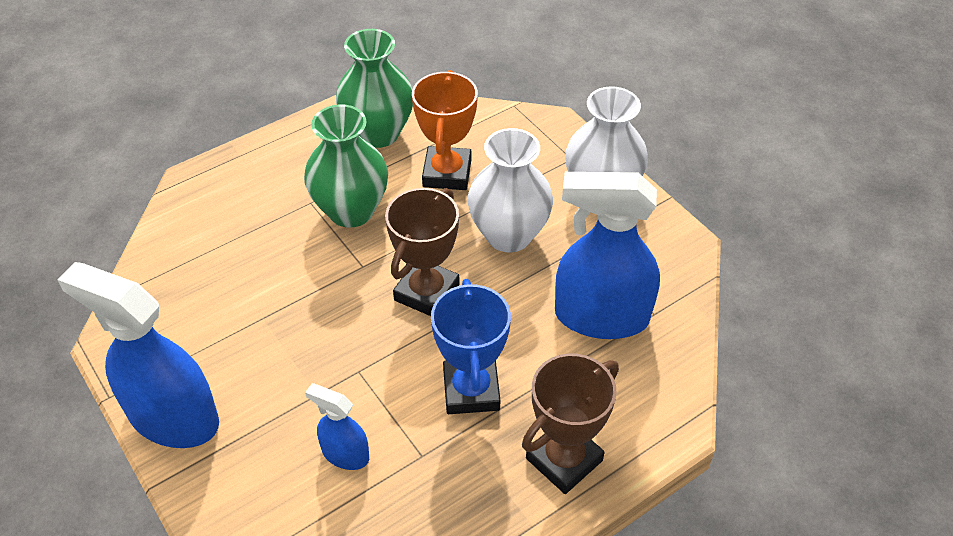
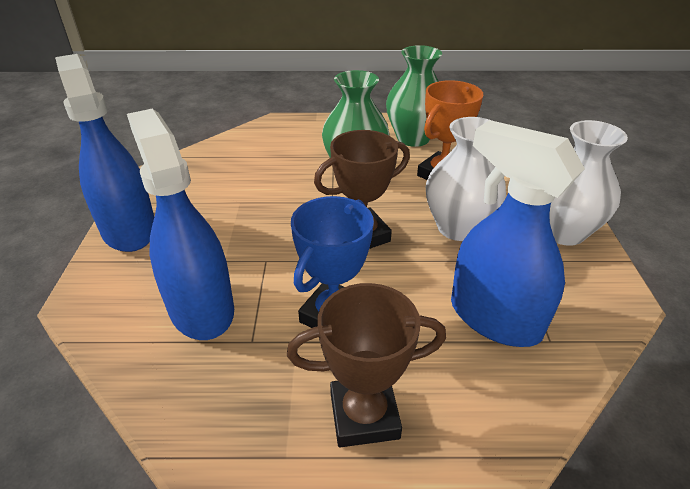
camera: 35 degrees right, 10 degrees down
(345, 454) = (201, 308): blue spray bottle -> blue spray bottle, size x2.02

